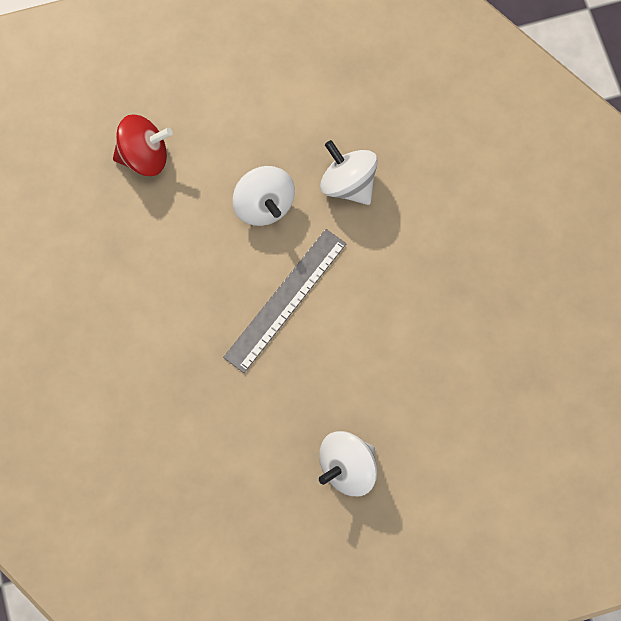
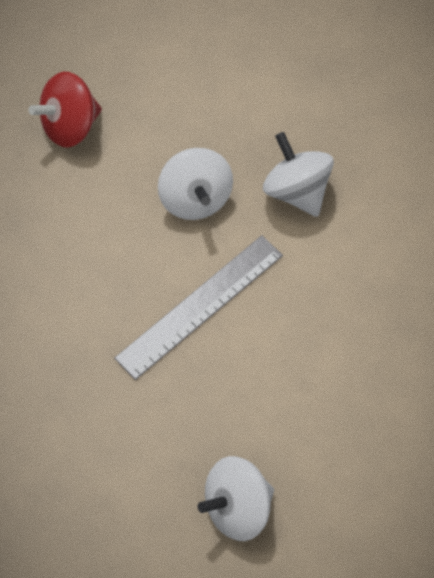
camera: 10 degrees right, 10 degrees down
(144, 156) = (69, 125): red spinning top -> red spinning top turned 150 degrees clockwise

